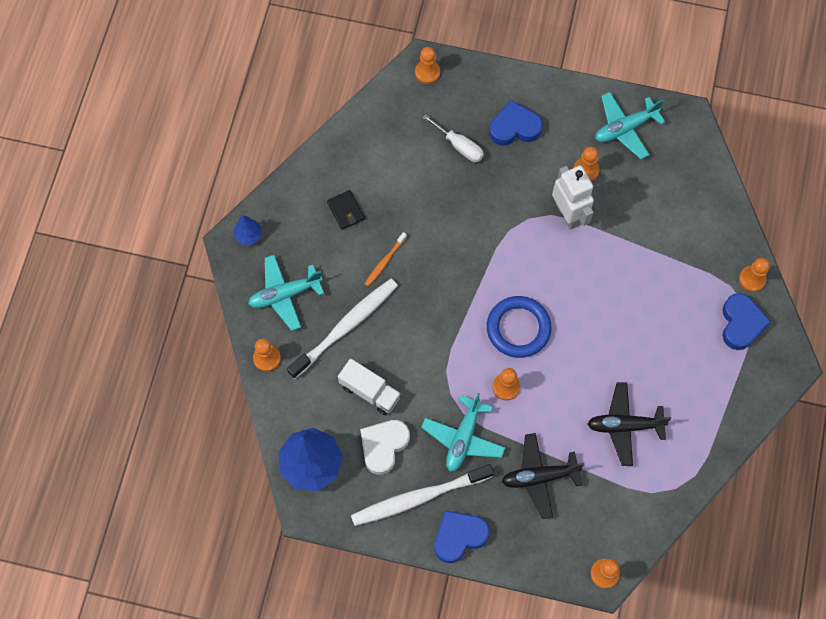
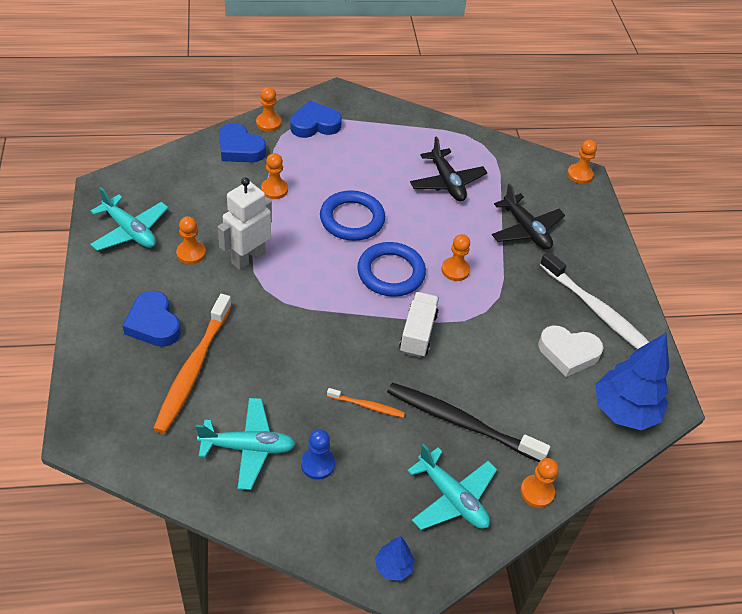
camera: 115 degrees left, 20 degrees down
(346, 211) = (317, 464): black wallet -> blue pawn
(346, 326) = (460, 422): white toothbrush -> black toothbrush
(370, 391) = (520, 380): white truck -> white truck (418, 333)
(427, 72) = (94, 428): orange pawn -> orange pawn (274, 189)
(459, 146) = (192, 370): white screwdriver -> orange toothbrush
(459, 536) = (613, 274): blue heart -> blue heart (240, 148)
(463, 438) = (523, 291): turquoise plane -> turquoise plane (248, 447)
(594, 316) = (352, 219): none -> blue ring

